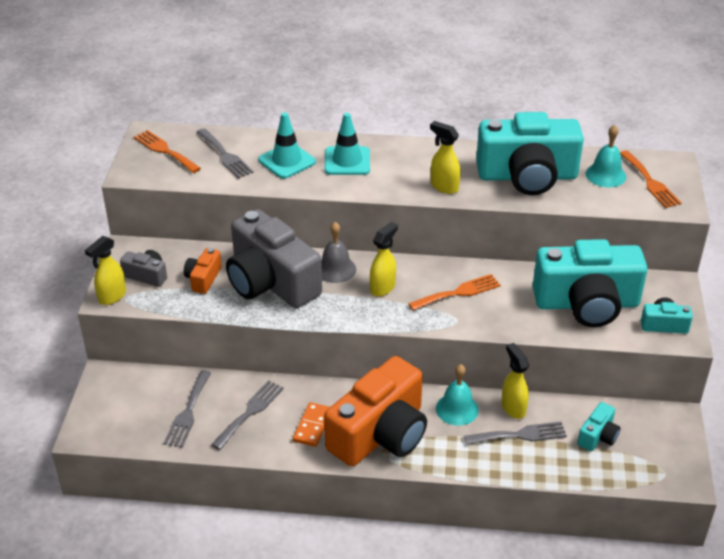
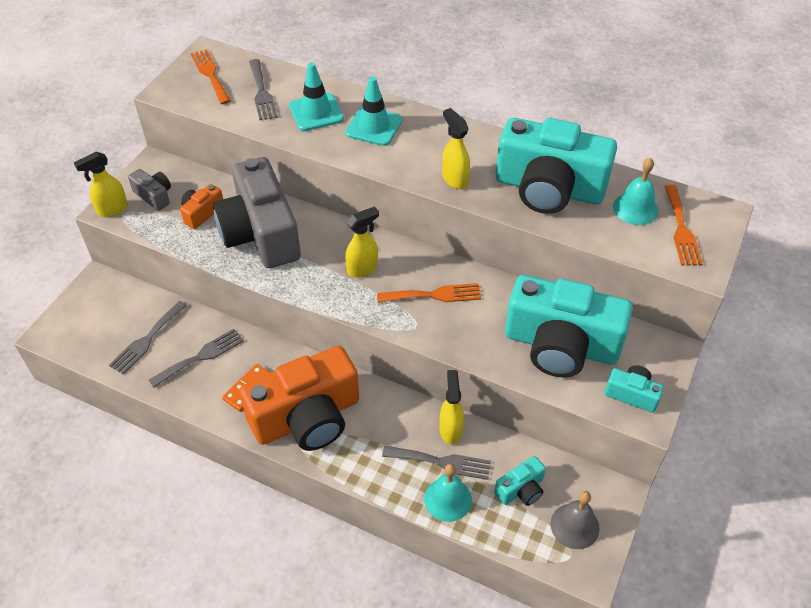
camera: 20 degrees right, 10 degrees up
(336, 269) = (328, 236): grey bell -> grey bell (574, 526)
(457, 409) = (394, 413): turquoise bell -> turquoise bell (448, 499)

